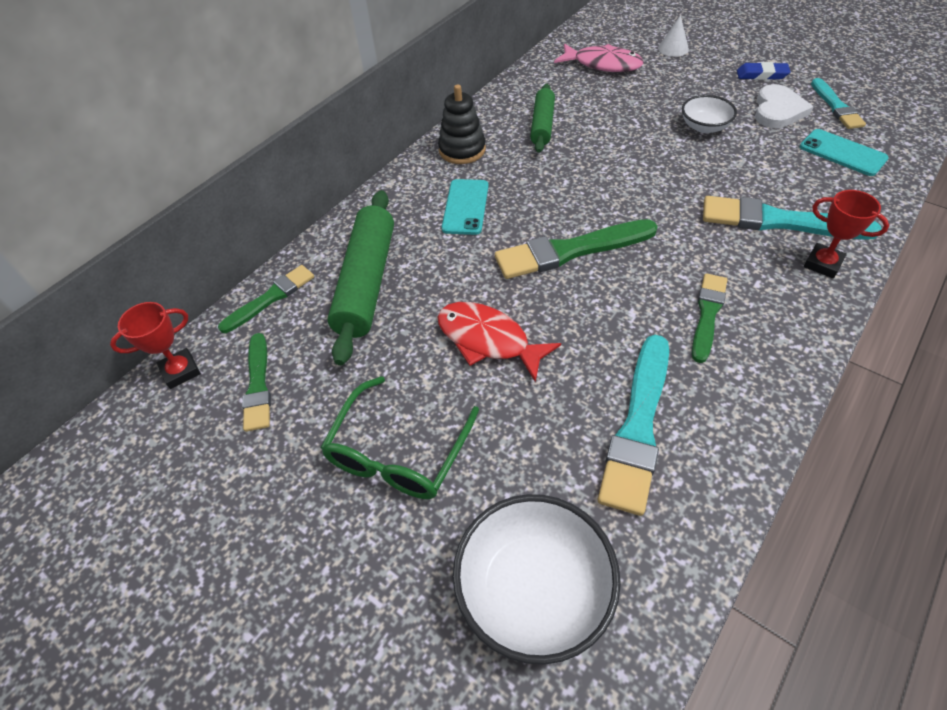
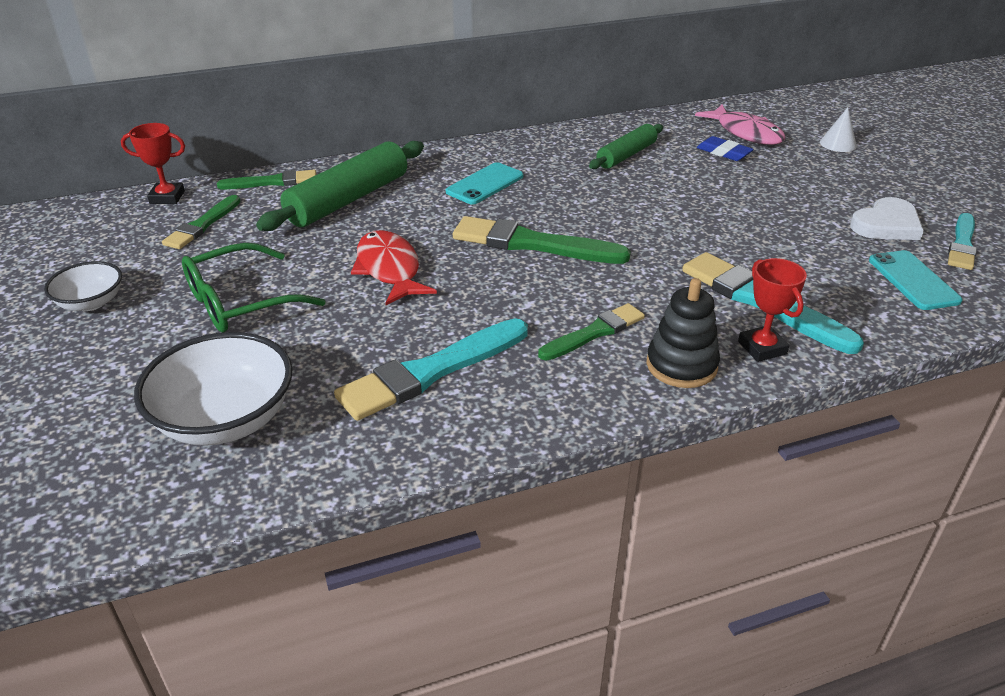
camera: 30 degrees right, 15 degrees down
(462, 150) = (532, 148): black stacking toy -> black stacking toy (681, 365)
(704, 127) = (785, 209): white bowl -> white bowl (91, 302)
(761, 75) = (909, 193): blue eraser -> blue eraser (724, 152)

